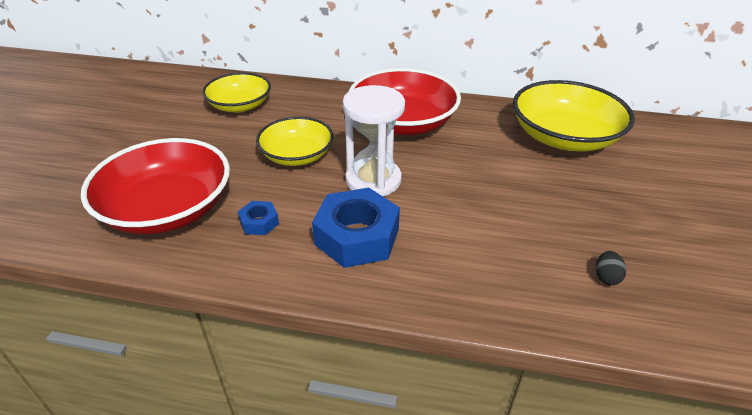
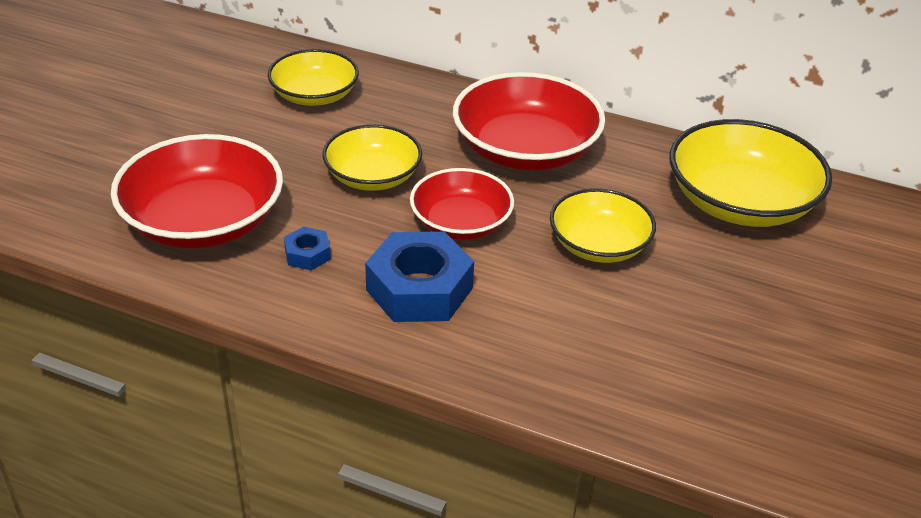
camera: 10 degrees right, 0 degrees up
(373, 180) = (461, 223): white hourglass -> red bowl
(480, 181) = (599, 245): none -> yellow bowl
(606, 277) = (704, 383): black egg -> none

